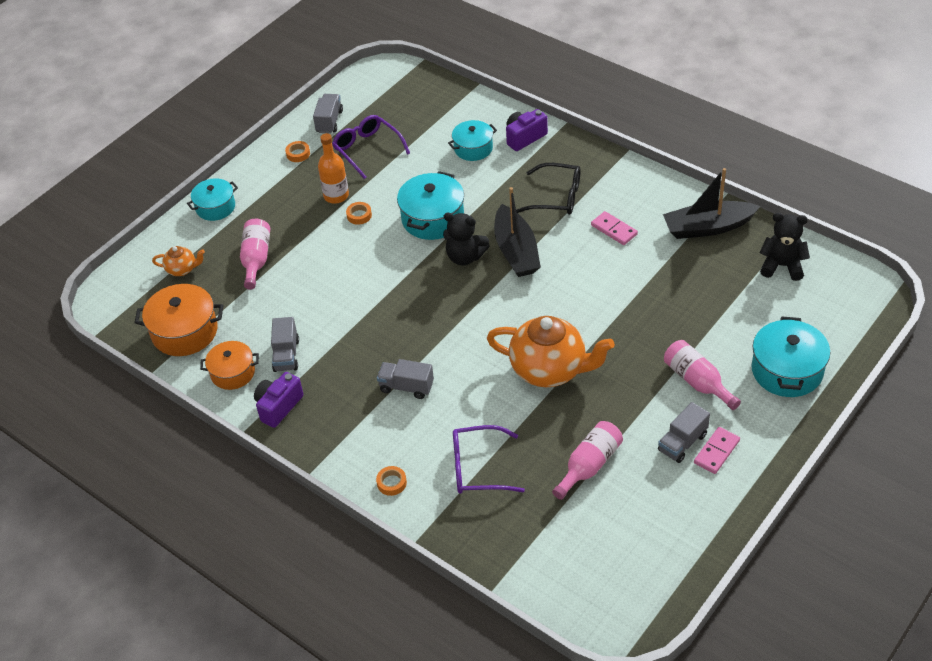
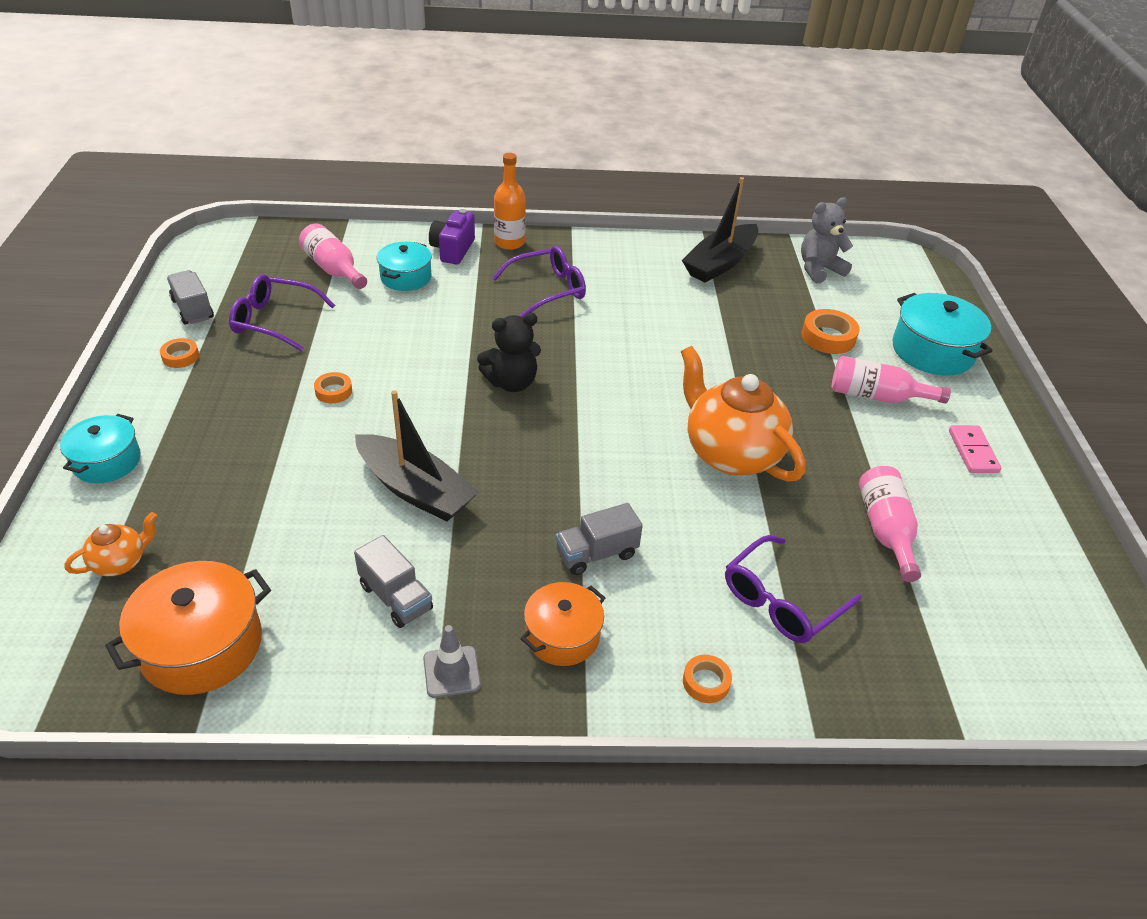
camera: 45 degrees left, 5 degrees down
(233, 373) = (336, 663): orange pot -> orange pot (562, 635)
(256, 259) = (233, 499): pink bottle -> pink bottle (333, 269)
(278, 406) = (451, 672): purple camera -> grey traffic cone
(336, 196) = (280, 382): orange bottle -> orange bottle (509, 242)
(432, 218) = (431, 359): turquoise pot -> none
(516, 251) = (562, 354): black boat -> black boat (415, 489)
(549, 370) = (731, 454): orange teapot -> orange teapot turned 105 degrees counterclockwise
(557, 197) = (547, 289): black glasses -> purple glasses
(614, 230) = (638, 297): pink domino -> none
(682, 443) = (935, 459): grey truck -> none
(718, 323) = (828, 337): none -> orange tape
(782, 266) = (819, 270): black teddy bear -> grey teddy bear

